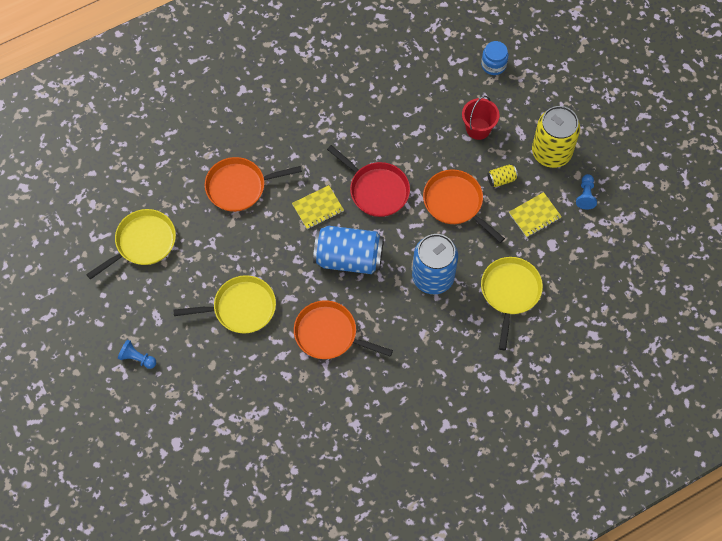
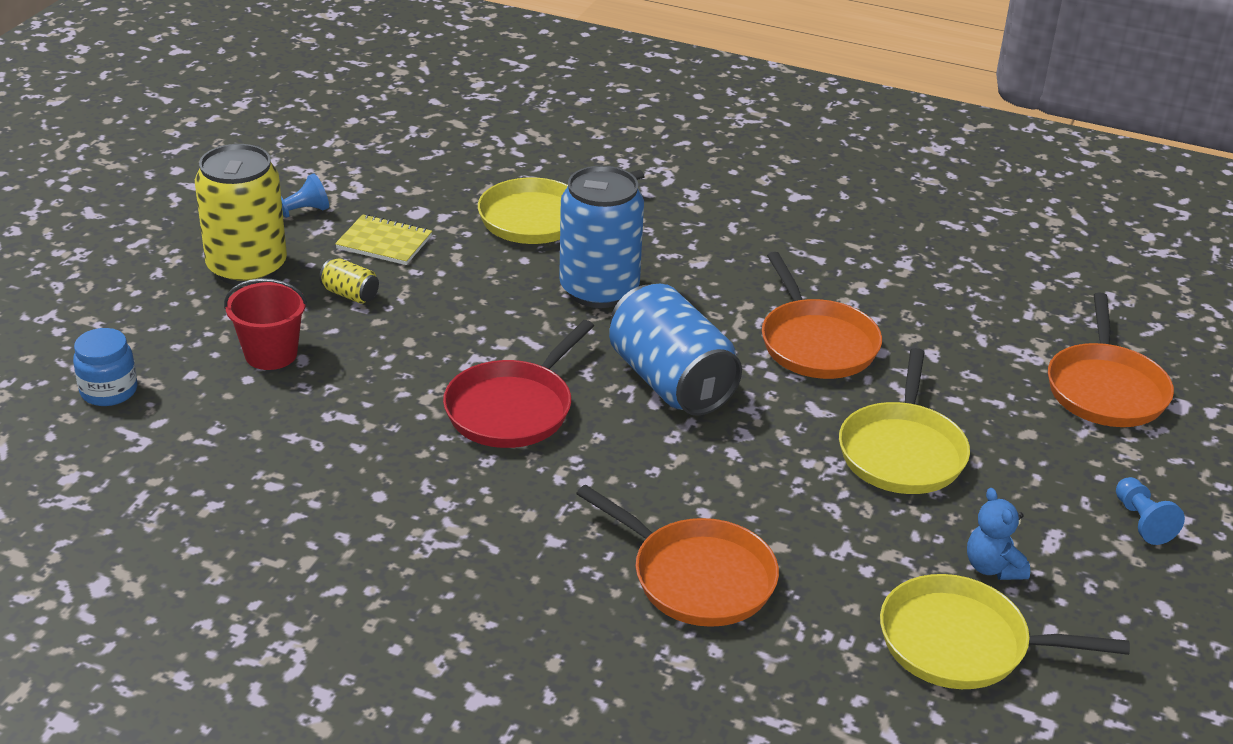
camera: 130 degrees left, 30 degrees down
(163, 284) = (993, 567): none -> blue teddy bear
(241, 308) = (902, 452): yellow pan -> yellow pan turned 120 degrees counterclockwise
(318, 208) = (623, 458): yellow notebook -> none
(376, 190) = (512, 409): red pan -> red pan turned 150 degrees counterclockwise
(455, 203) = (444, 320): orange pan -> orange pan (1105, 389)

